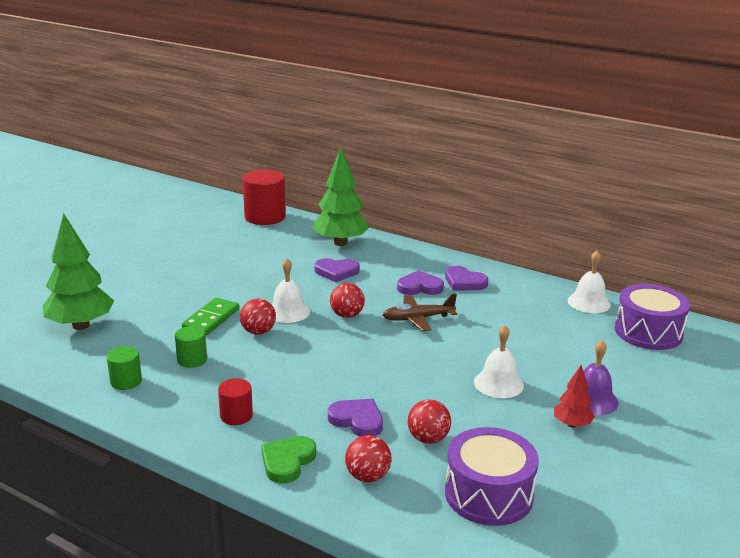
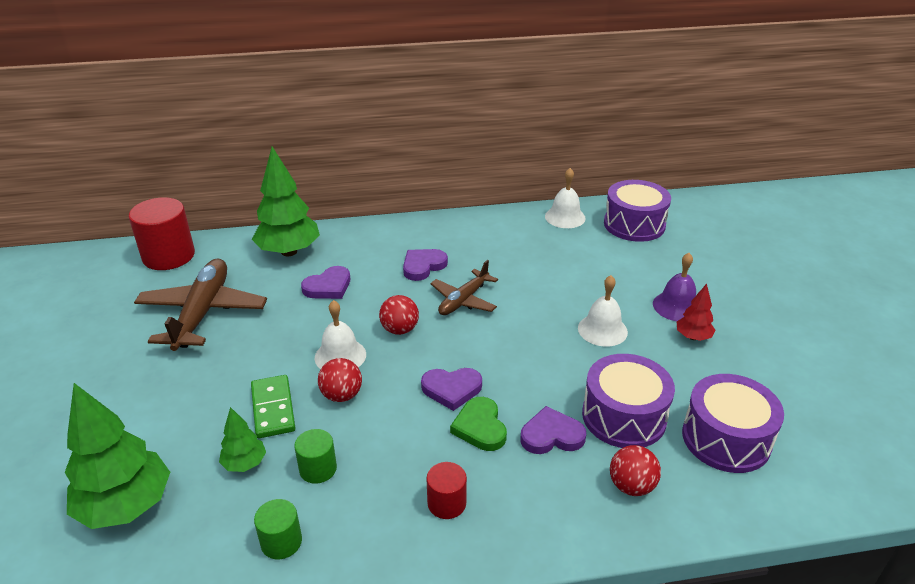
camera: 40 degrees left, 10 degrees up
(159, 337) = (245, 463): none -> green tree
(242, 254) = (203, 313): none -> brown plane
(287, 461) = (554, 519): green heart -> green heart (480, 427)
(428, 439) = (624, 416): red ball -> purple drum
(464, 282) = (452, 243): purple heart -> purple heart (451, 389)

